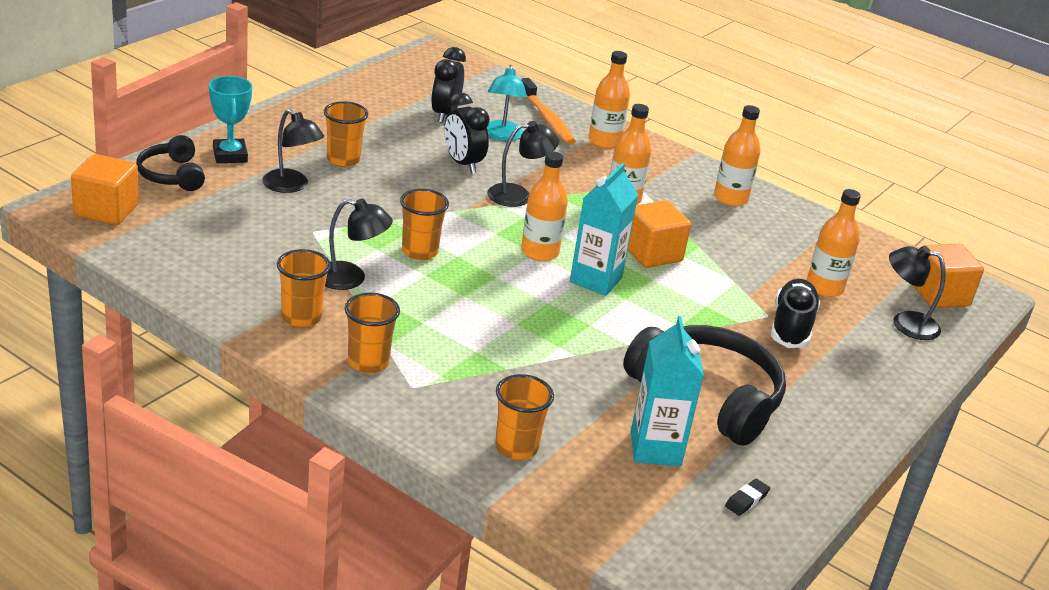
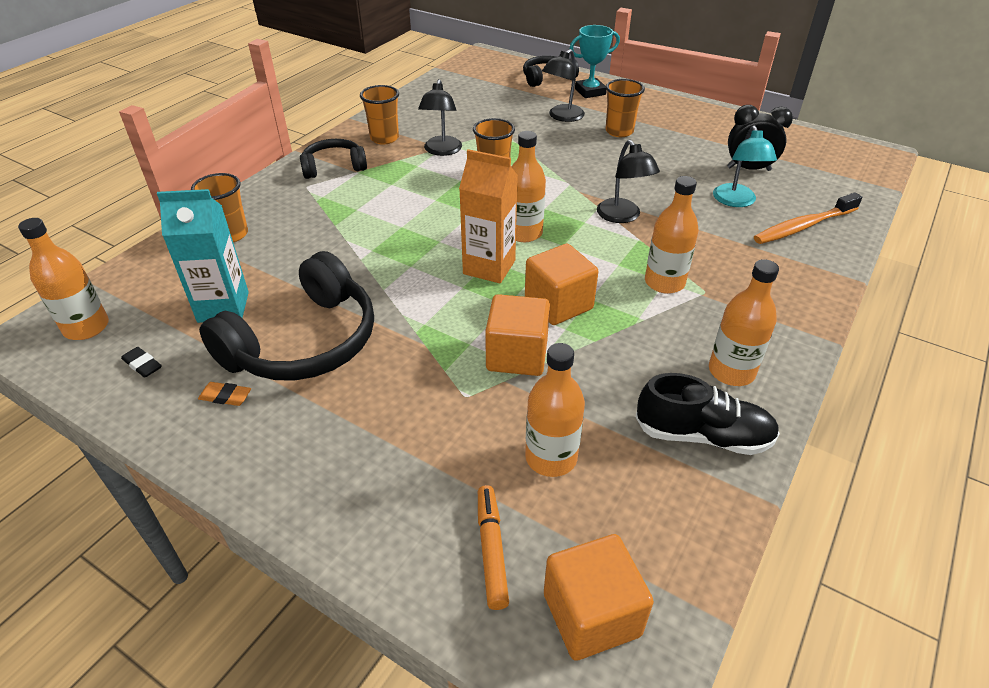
camera: 90 degrees right, 10 degrees up
(106, 210) = (488, 66): orange cube -> orange cube (517, 355)
(368, 363) = (334, 167): orange cup -> black headphones
(463, 164) = (659, 184): black clock -> none
(502, 136) = (736, 201): turquoise lamp -> turquoise lamp turned 90 degrees counterclockwise
(595, 280) = (489, 267): turquoise carton -> orange carton
(604, 141) = (789, 266): orange bottle -> orange bottle (86, 327)
(783, 443) = (225, 396): none -> orange eraser
(791, 327) = (447, 416): black shoe -> black shoe (703, 435)
(905, 323) = (491, 550): black lamp -> orange marker

